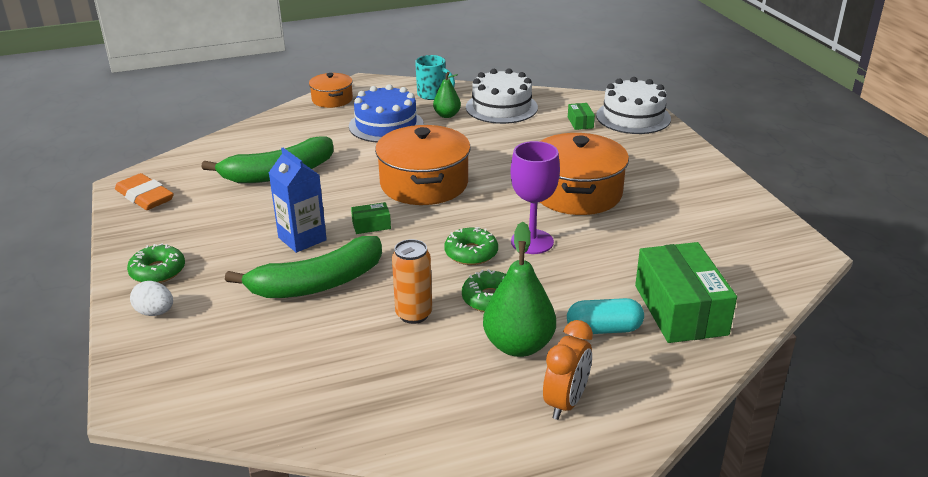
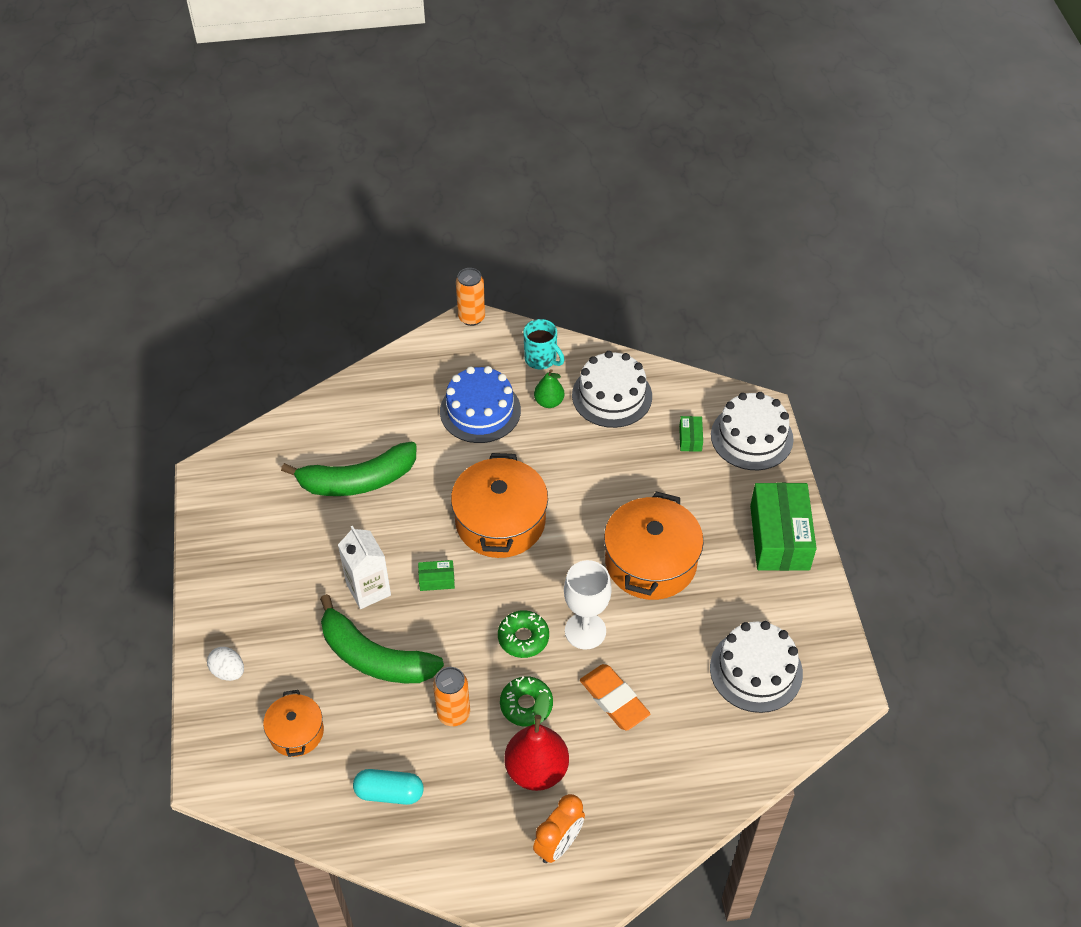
camera: 10 degrees right, 20 degrees up
(145, 196) = (225, 498): orange eraser -> orange eraser (614, 699)
(158, 271) = (233, 615): green donut -> none
(302, 239) = (368, 589): blue carton -> white carton
(317, 283) = (374, 656): green banana -> green banana turned 45 degrees clockwise
(332, 99) = (430, 352): orange pot -> orange pot (296, 732)
(364, 80) = (471, 317): none -> orange can
(518, 346) = (536, 770): green pear -> red pear
(532, 242) = (585, 631): purple goblet -> white goblet
(604, 329) = (617, 763): turquoise capsule -> turquoise capsule (389, 792)
(680, 310) = (695, 750): green box -> green box (779, 537)
(712, 248) = (756, 670): none -> white cake

